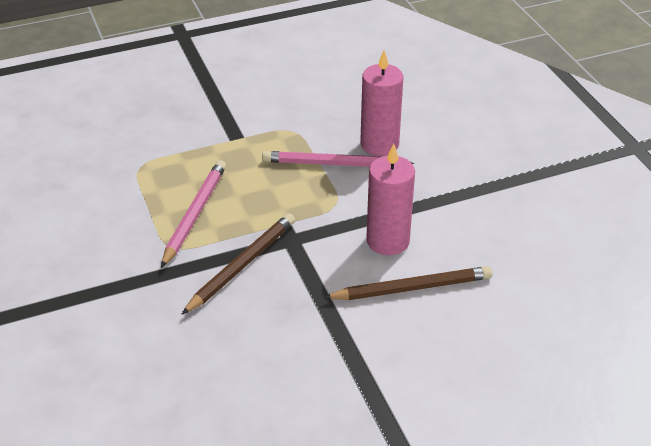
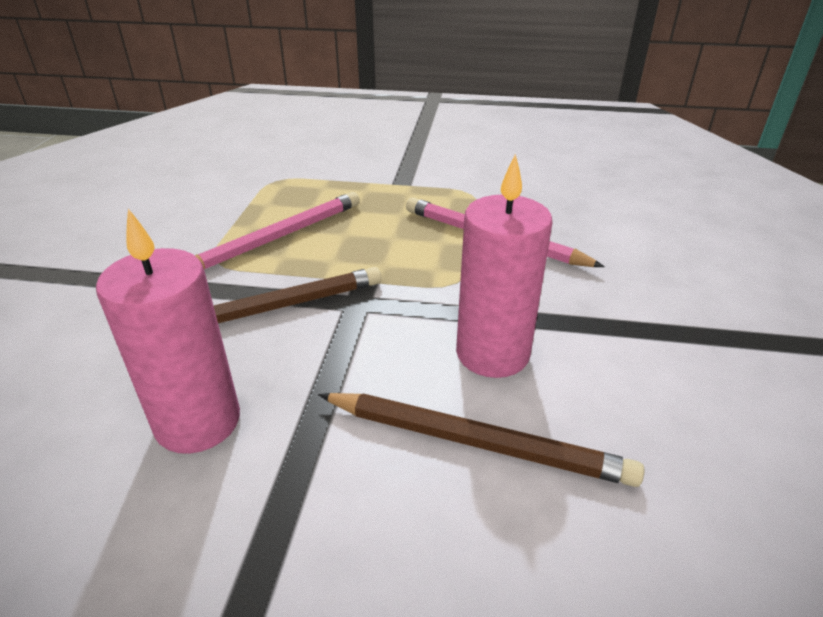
camera: 30 degrees right, 5 degrees down
(379, 144) = (571, 235): pink candle -> pink candle (198, 422)

